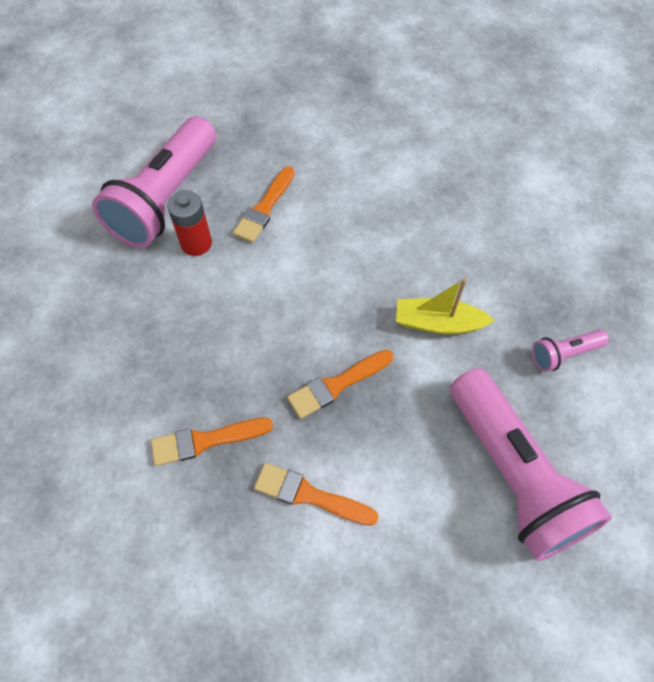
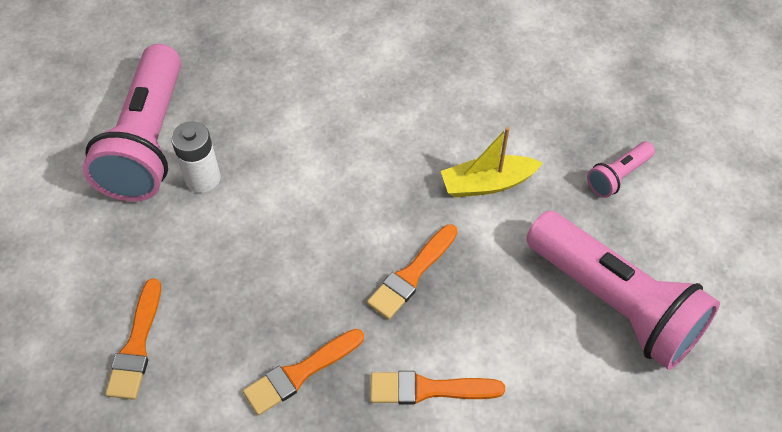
camera: 20 degrees left, 5 degrees down
(196, 243) = (202, 178): red battery -> white battery
(264, 208) = (261, 121): orange brush -> orange brush (137, 345)

